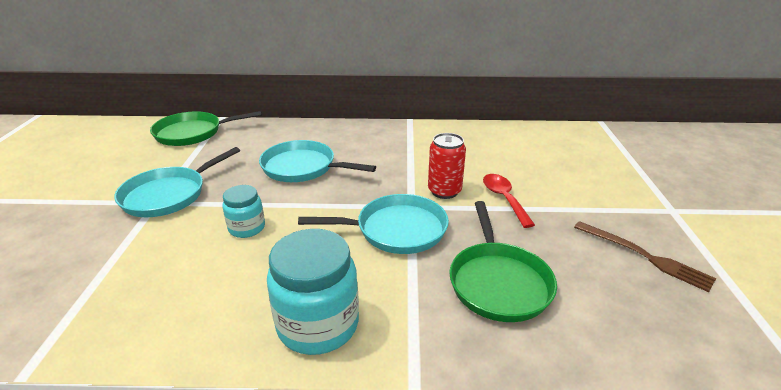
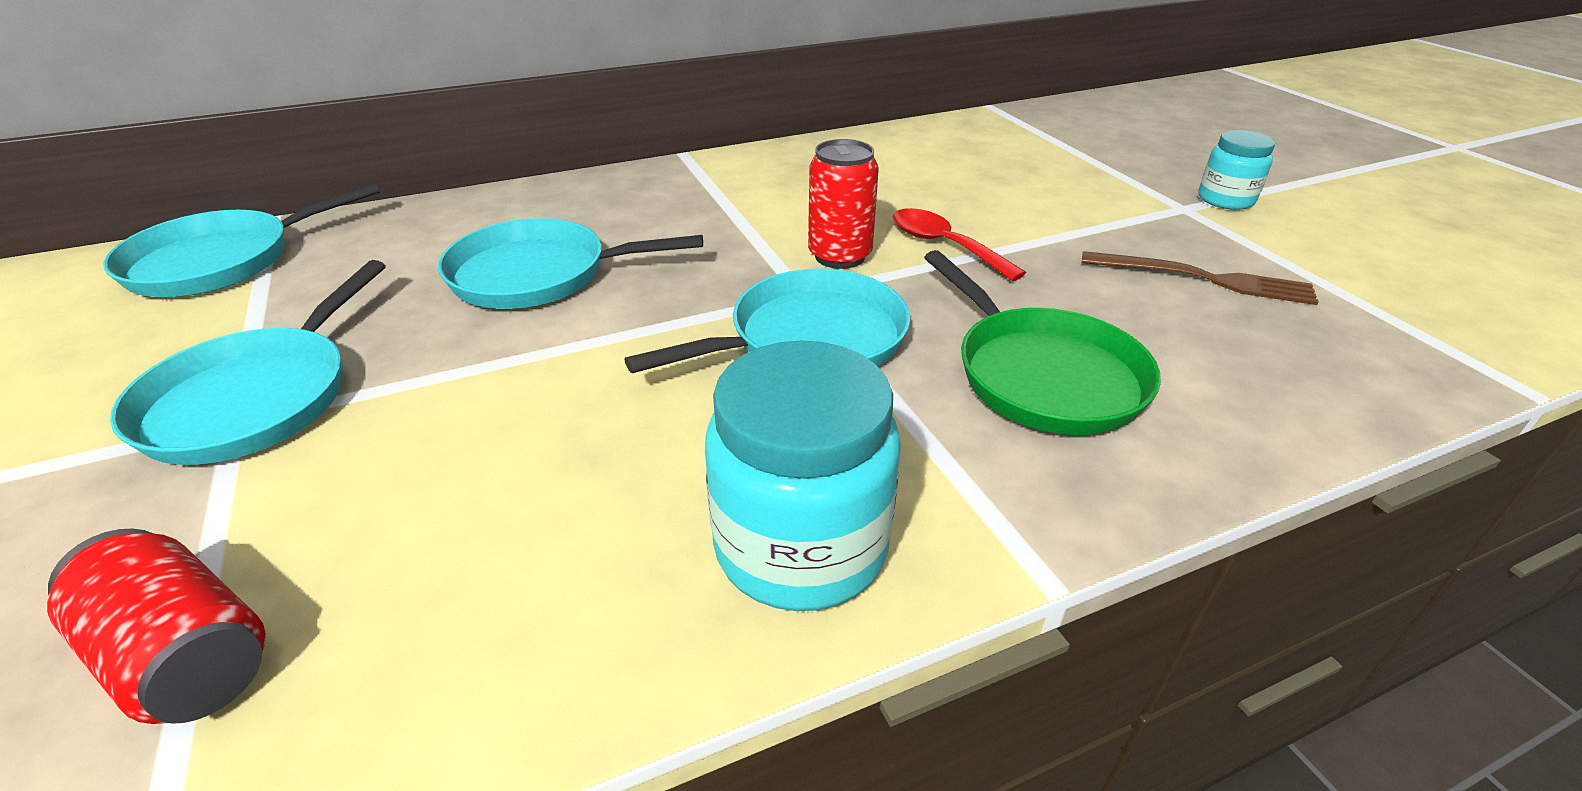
camera: 25 degrees left, 5 degrees up
(89, 286) = (185, 656): none -> red can
(192, 133) = (221, 261): green pan -> turquoise pan
(247, 228) = (505, 415): turquoise jar -> turquoise jar (1225, 200)

